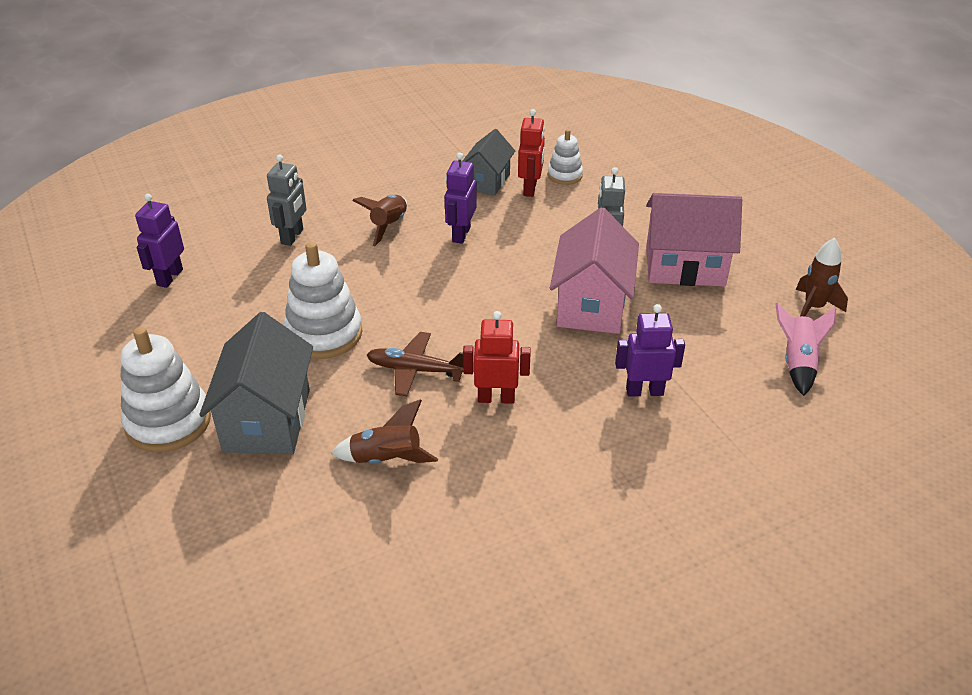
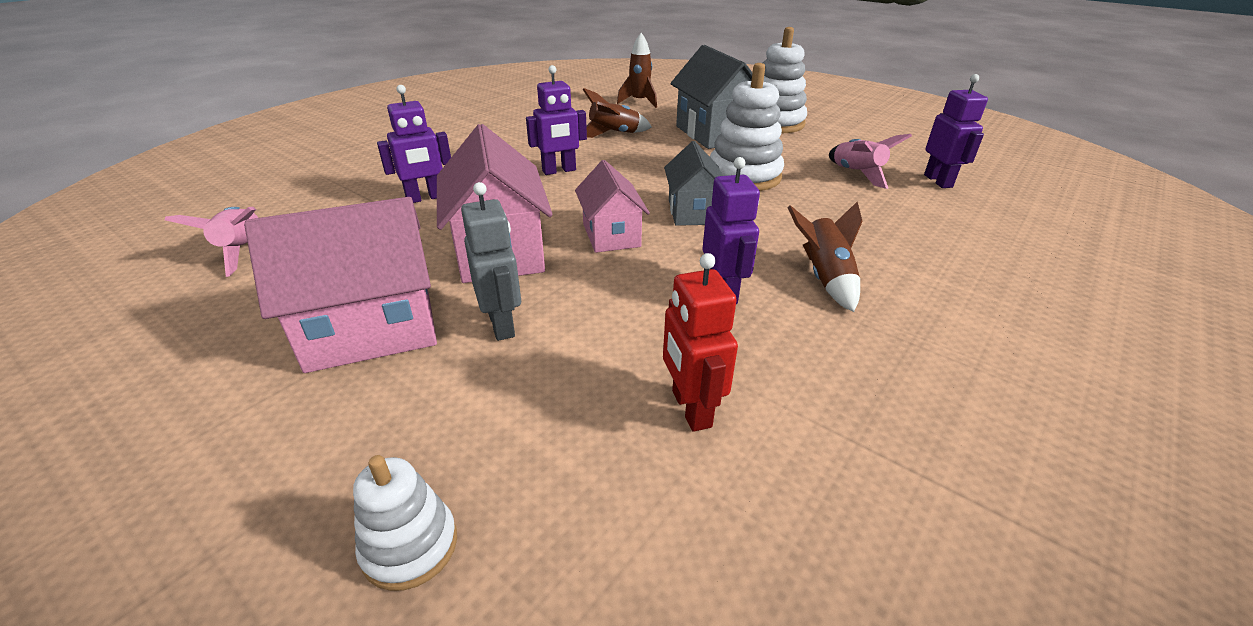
camera: 155 degrees right, 5 degrees down
(222, 306) = (856, 174): none -> pink rocket
(292, 236) = (906, 238): grey robot -> none
(416, 370) = (640, 172): brown plane -> none
(487, 181) = (780, 400): grey house -> grey house (693, 212)
(496, 398) = (559, 171): red robot -> purple robot
(499, 297) = (611, 235): none -> pink house
(565, 175) = (647, 473): white stacking toy -> white stacking toy (410, 546)
(813, 307) = (176, 319): brown rocket -> brown rocket (639, 102)

